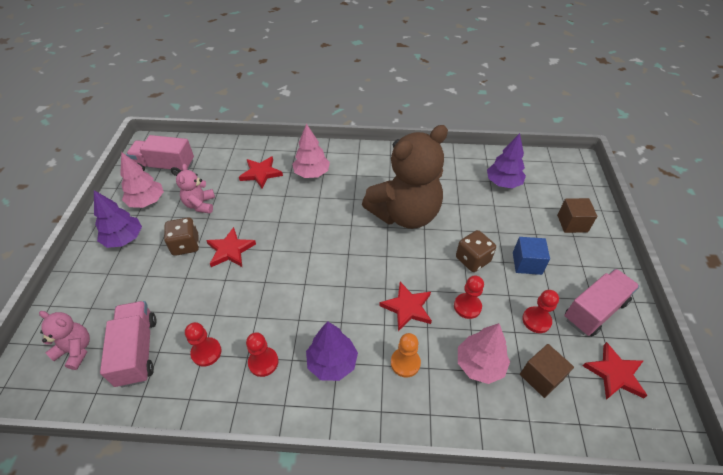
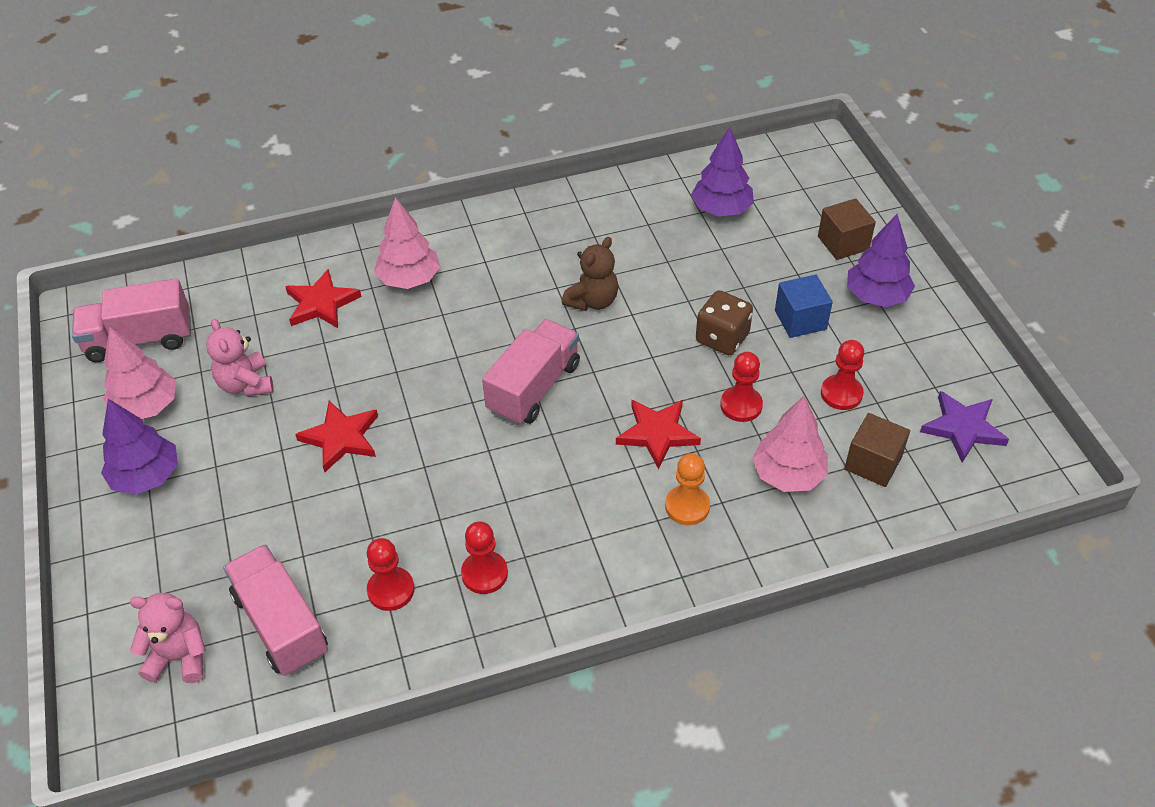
camera: 20 degrees left, 0 degrees up
(186, 245) = (261, 453): brown dice -> none
(332, 363) = (585, 540): purple tree -> purple tree (876, 296)
(405, 214) = (592, 301): brown teddy bear -> brown teddy bear, size x0.44
(594, 310) = (913, 356): pink truck -> pink truck (534, 388)
(615, 374) = (963, 428): red star -> purple star

